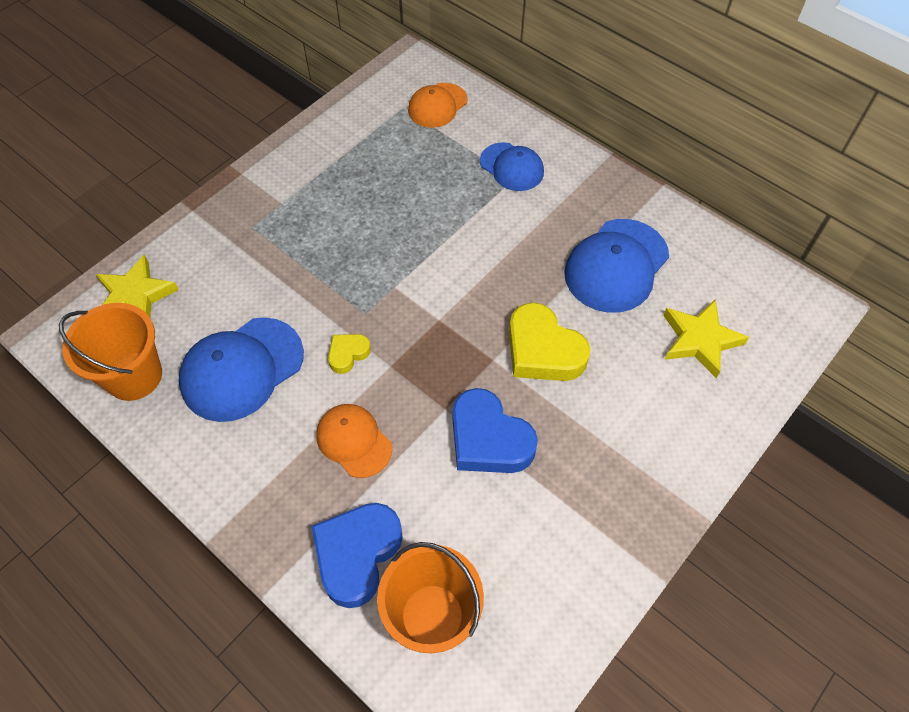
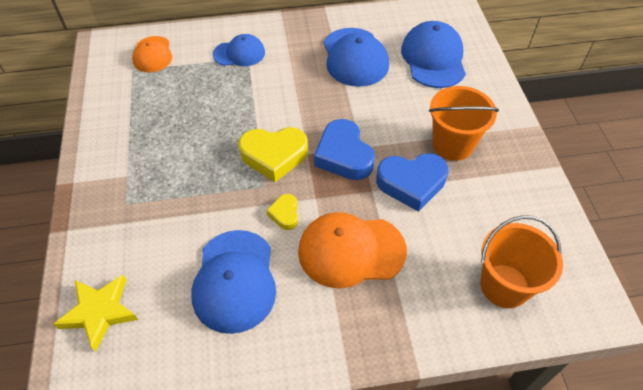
camera: 50 degrees left, 5 degrees down
(134, 376) = (169, 354): orange bucket -> orange bucket (452, 144)
(354, 441) = (351, 251): orange cap -> orange cap, size x1.60
(357, 554) = (433, 299): blue heart -> blue heart (343, 155)
(543, 350) = (377, 122): yellow heart -> yellow heart (274, 156)
(699, 340) = (433, 58): yellow star -> blue cap

